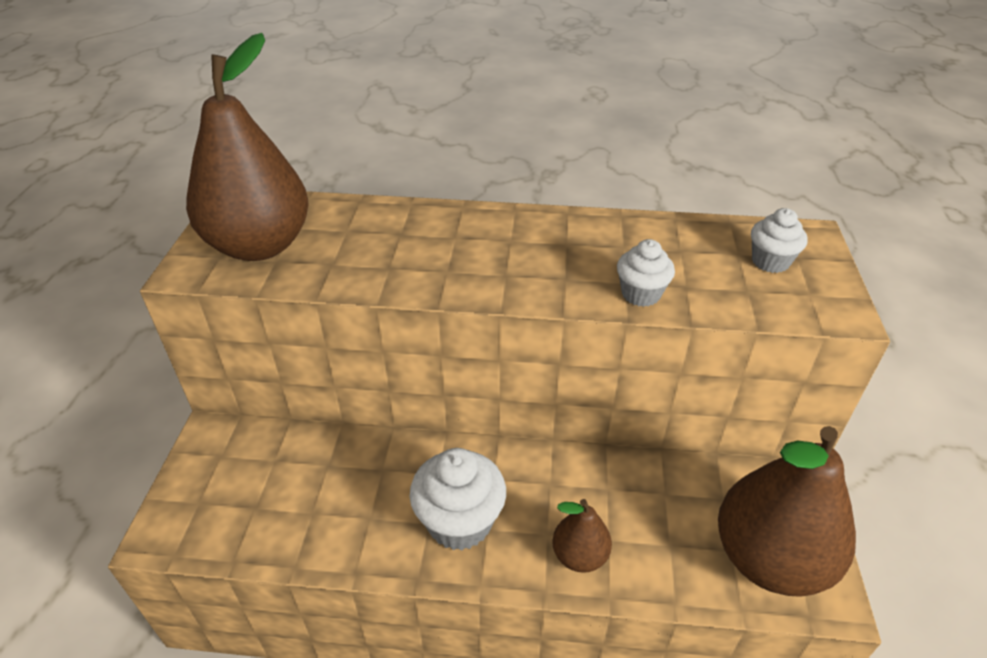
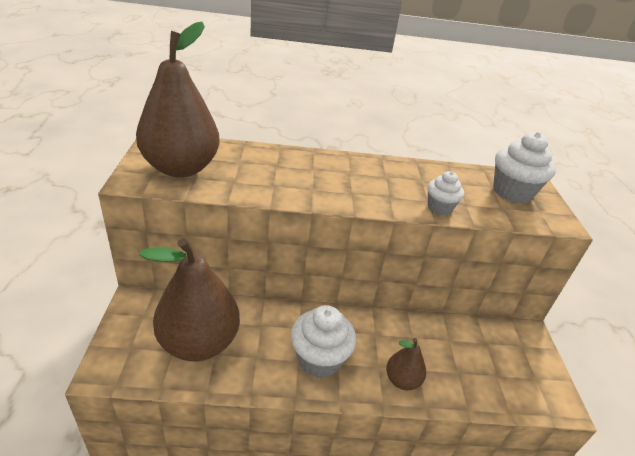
camera: 10 degrees left, 5 degrees down
(769, 559) = (521, 380): brown pear -> brown pear (199, 343)
(770, 262) = (512, 192): white cupcake -> white cupcake, size x1.70

